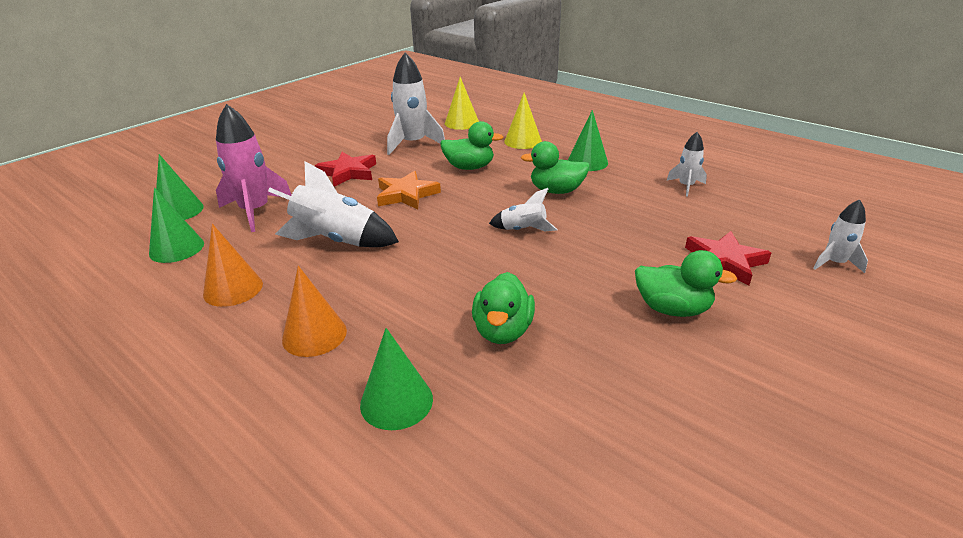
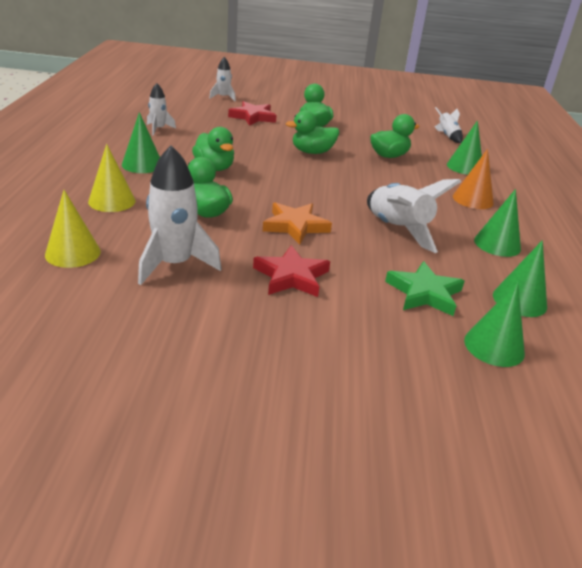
camera: 130 degrees left, 0 degrees up
(233, 289) = (497, 244): orange cone -> green cone
(255, 211) = (424, 293): pink rocket -> green star
(523, 230) = (288, 168): white rocket -> white rocket (447, 136)
(560, 264) = (312, 152): none -> green duck

